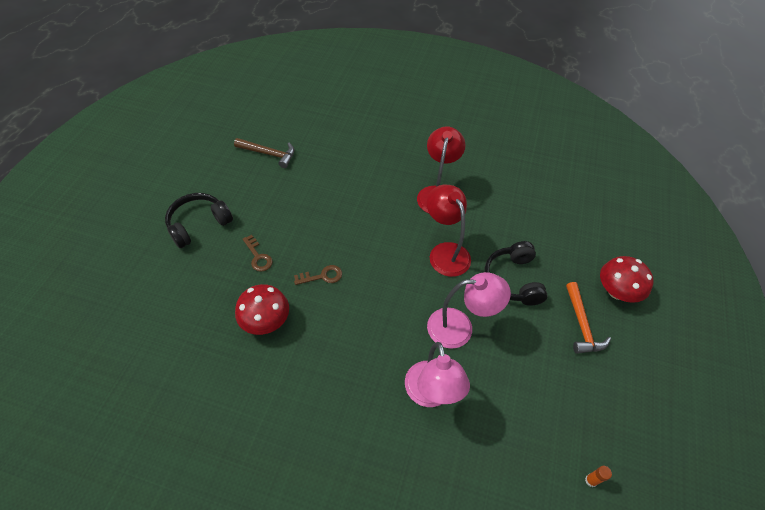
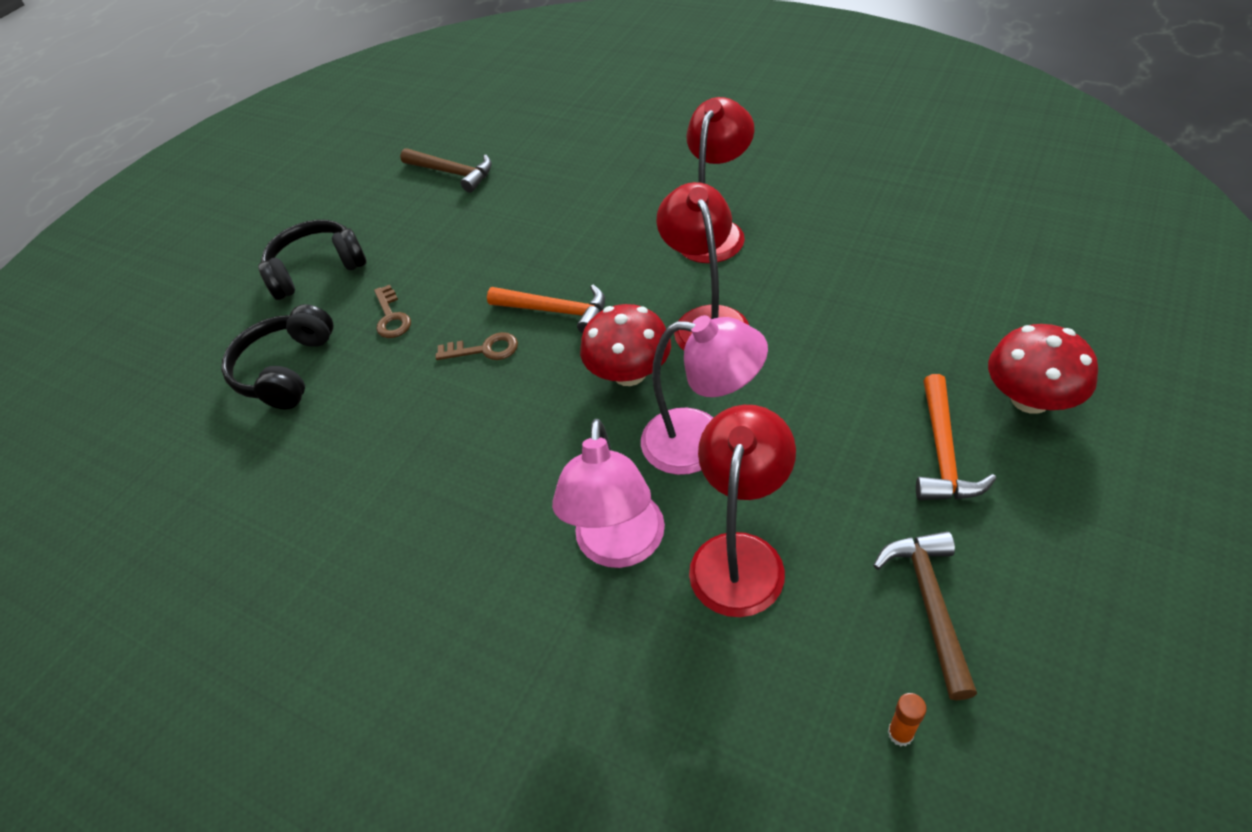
camera: 20 degrees right, 5 degrees down
(265, 321) = (374, 411): red mushroom -> red mushroom (629, 373)
(358, 249) = (555, 311): none -> orange hammer
(495, 393) = (741, 555): none -> red lamp
(513, 280) = (822, 370): black headphones -> black headphones (286, 370)
(591, 410) = (930, 605): none -> brown hammer

